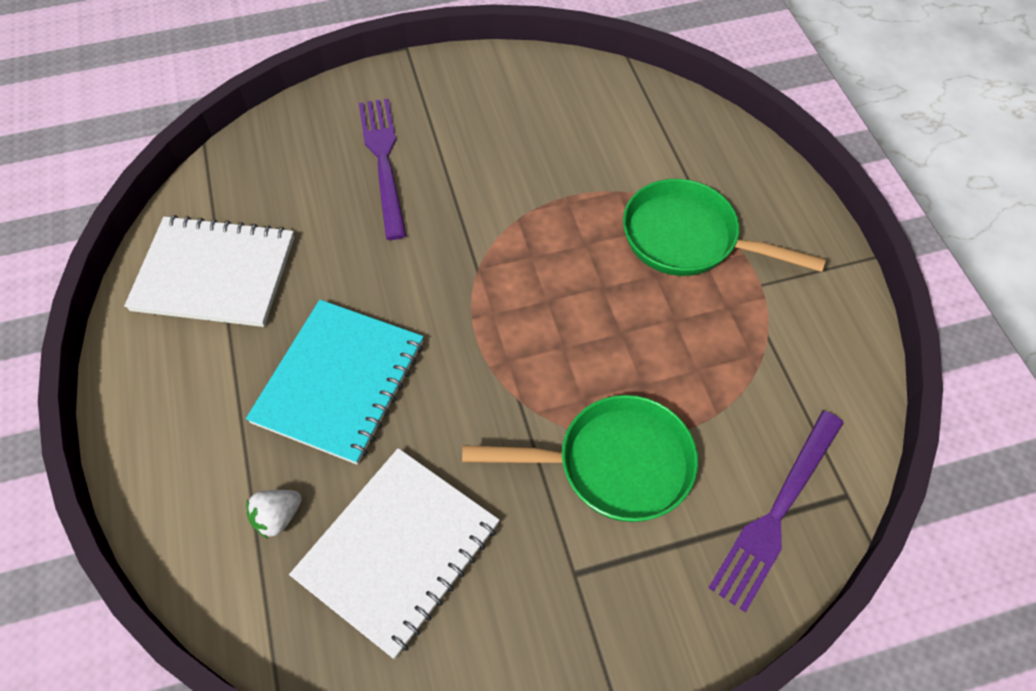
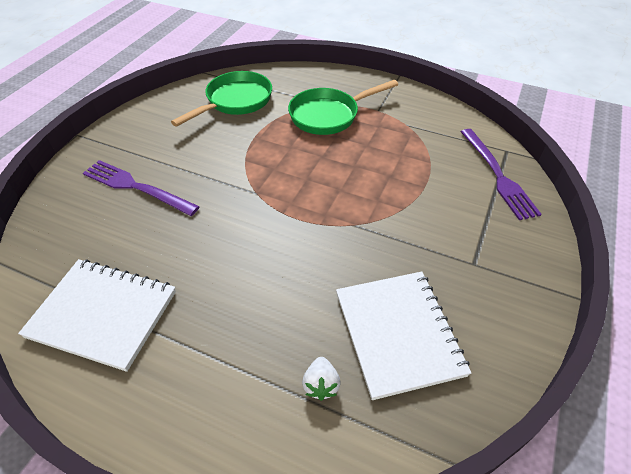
camera: 50 degrees left, 10 degrees down
(215, 273) = (103, 314): white notebook -> white notebook turned 60 degrees clockwise
(340, 382) = (259, 295): turquoise notebook -> none
(613, 464) = (425, 212): green pan -> green pan (235, 101)

